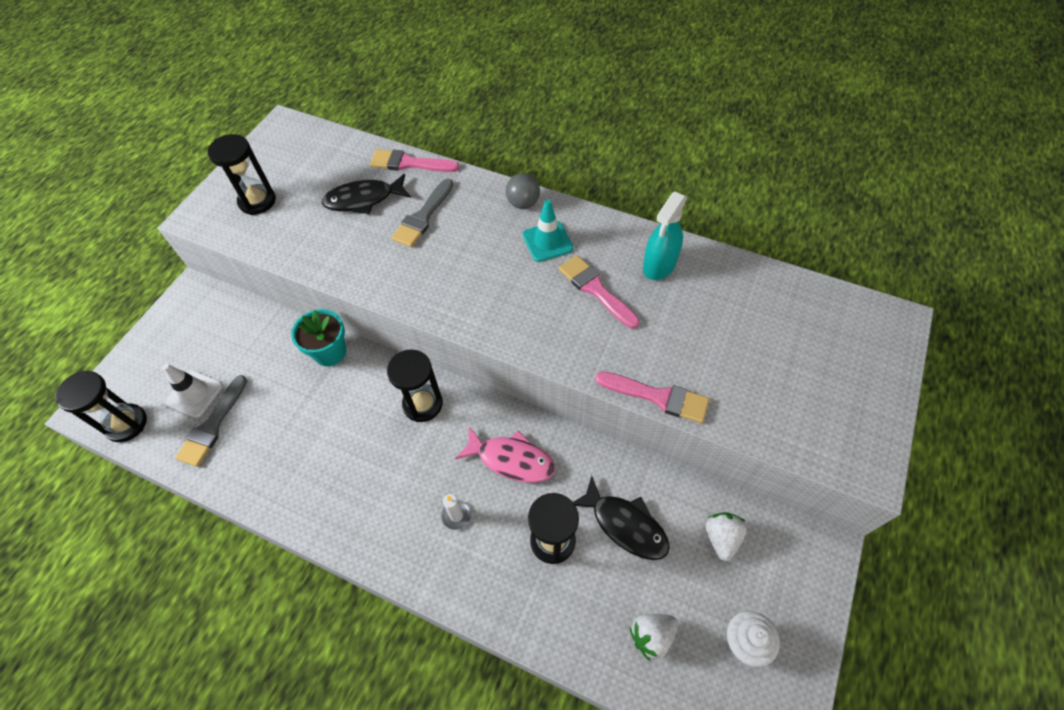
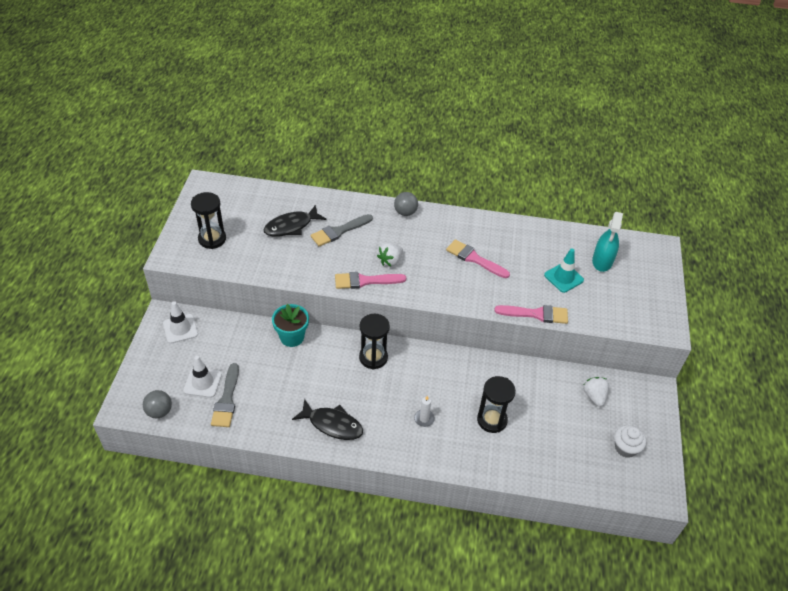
camera: 20 degrees left, 10 degrees down
(126, 424) = (159, 411): black hourglass -> grey ball
(201, 313) = (180, 329): none -> white traffic cone
(410, 163) = (314, 197): pink brush -> pink brush (365, 281)
(423, 216) = (339, 231): grey brush -> grey brush turned 45 degrees clockwise
(511, 459) = (447, 379): pink fish -> none
(547, 241) = (431, 234): turquoise traffic cone -> turquoise traffic cone (563, 277)
(625, 525) = (534, 401): black fish -> black fish (332, 424)
(651, 636) = (570, 457): white strawberry -> white strawberry (390, 261)
(659, 265) = (509, 237): turquoise spray bottle -> turquoise spray bottle (602, 261)

